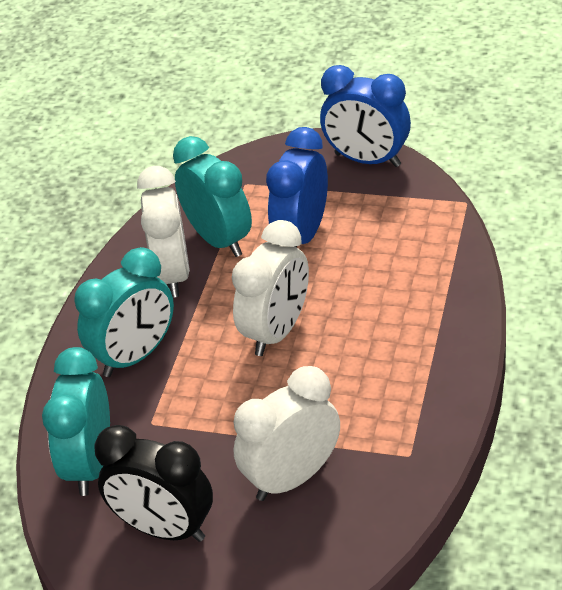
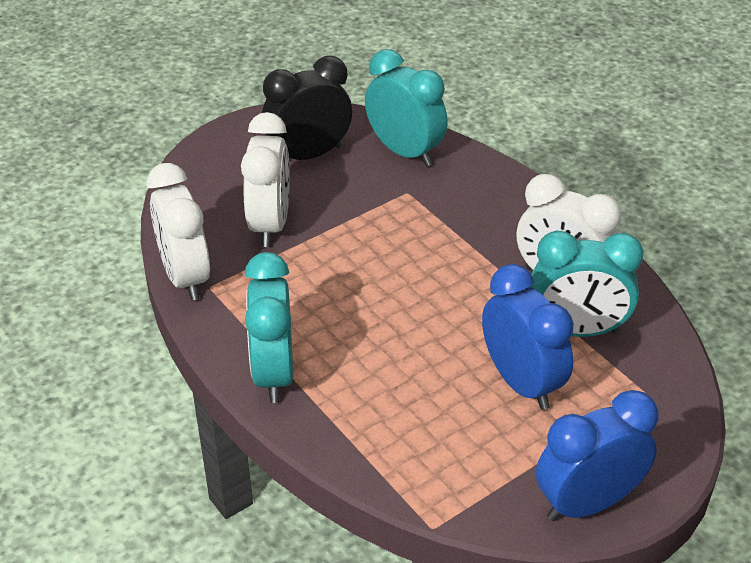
camera: 125 degrees right, 0 degrees up
(135, 356) = (486, 217): turquoise clock -> turquoise clock (274, 373)
(277, 332) = (418, 297): white clock -> white clock (185, 277)

